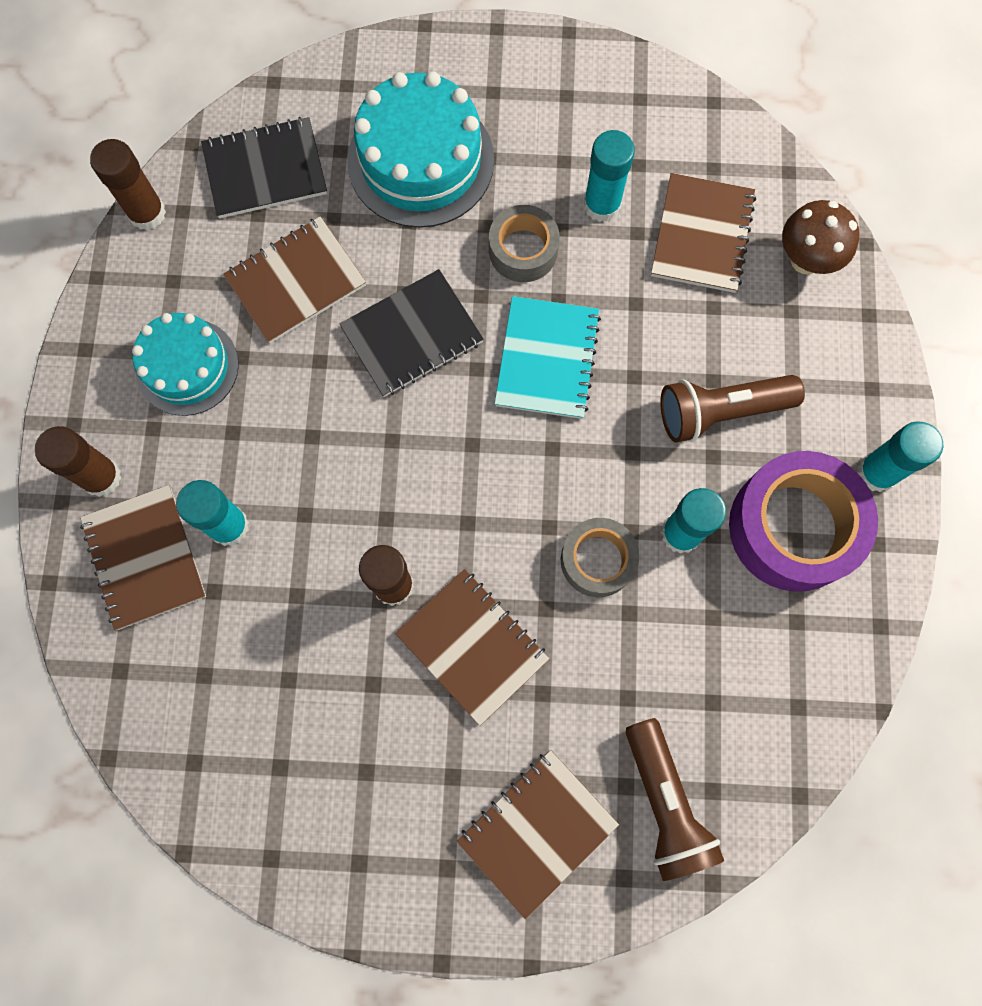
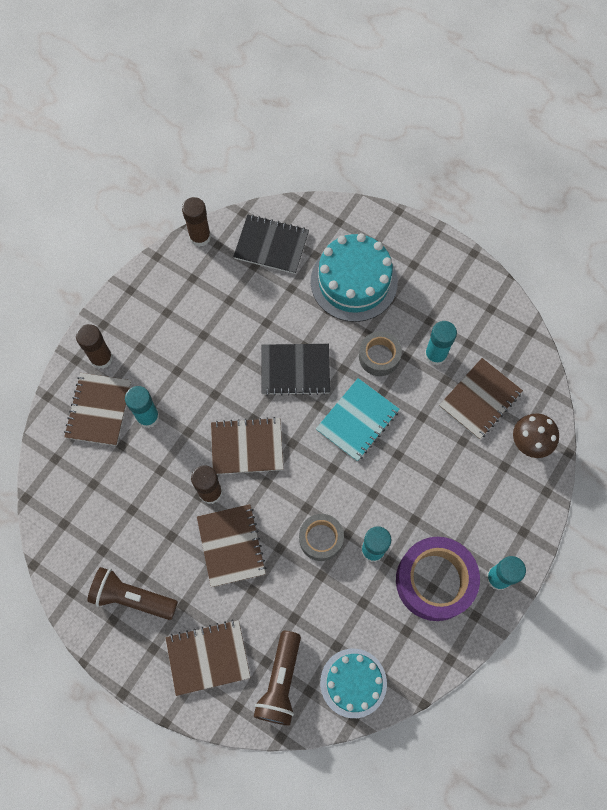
camera: 30 degrees right, 5 degrees down
(187, 367) = (174, 325): turquoise cake -> turquoise cake (353, 683)
(296, 281) = (253, 311): brown notebook -> brown notebook (247, 447)
(721, 412) = (433, 498): brown flashlight -> brown flashlight (132, 597)

